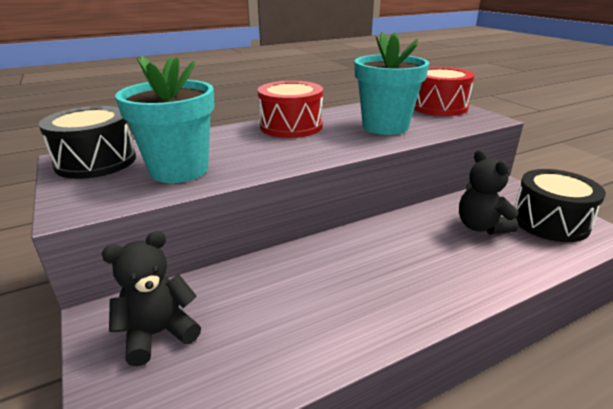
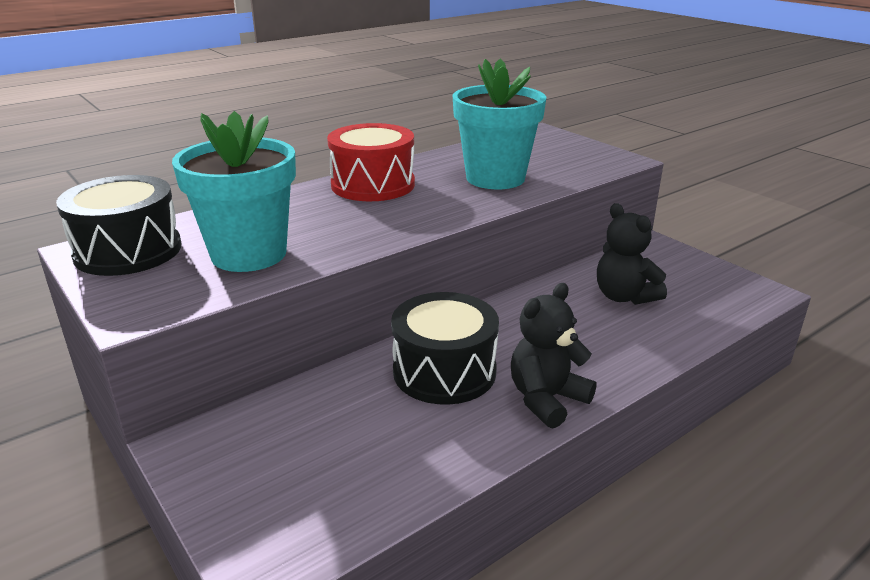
camera: 10 degrees left, 0 degrees up
(158, 333) = (266, 455): black teddy bear -> black teddy bear (546, 399)
(438, 107) = (557, 146): red drum -> none
(549, 222) = (702, 284): black drum -> black drum (444, 371)

